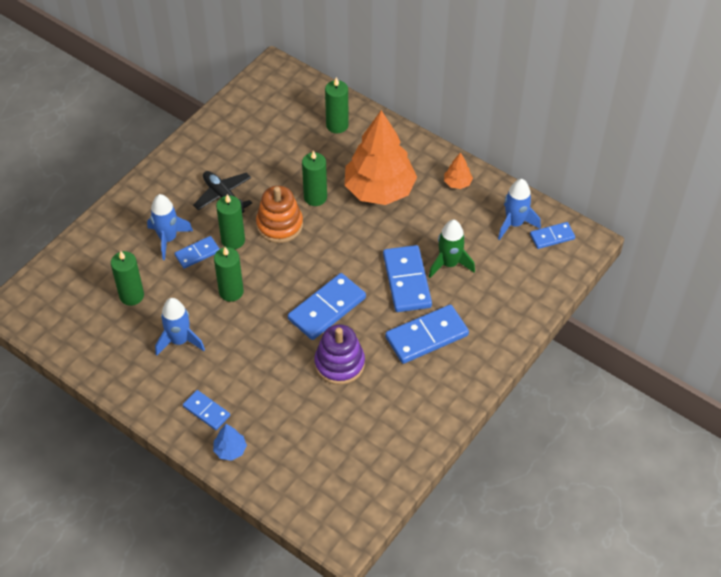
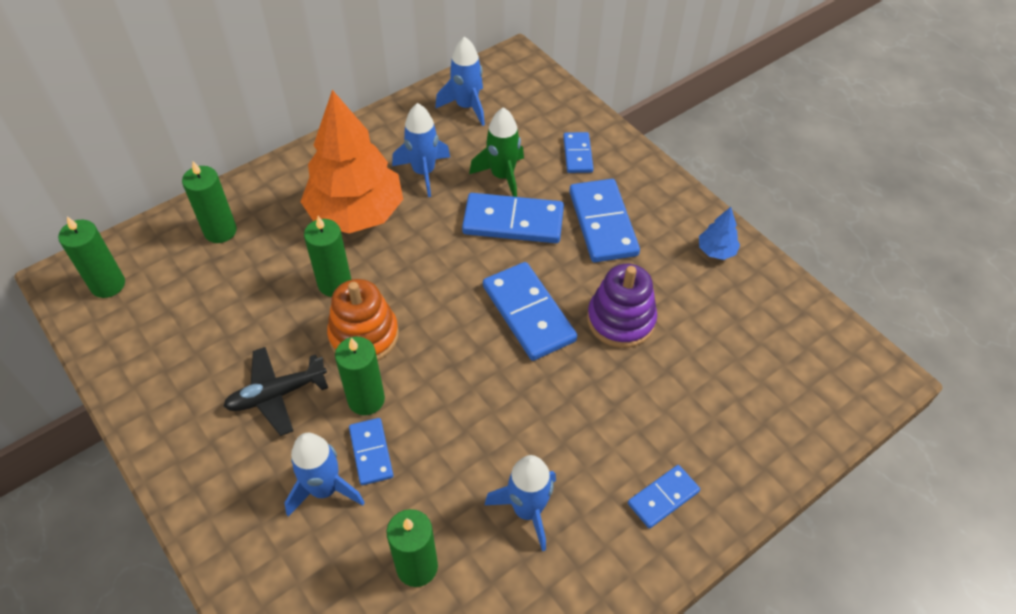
camera: 75 degrees left, 0 degrees up
(230, 450) = (734, 479): blue tree -> blue tree (716, 250)
(231, 292) = (460, 421): green candle -> green candle (108, 285)
(434, 216) = (424, 172): none -> blue rocket
(457, 183) = (382, 139): orange tree -> none
(552, 237) = (498, 82): blue domino -> blue domino (578, 154)

